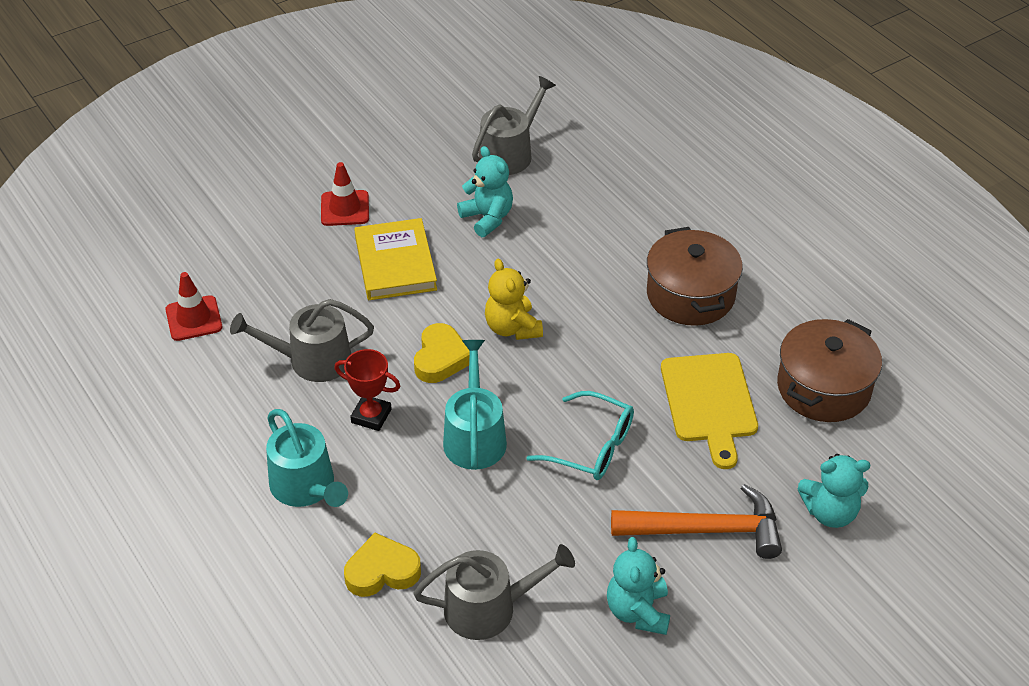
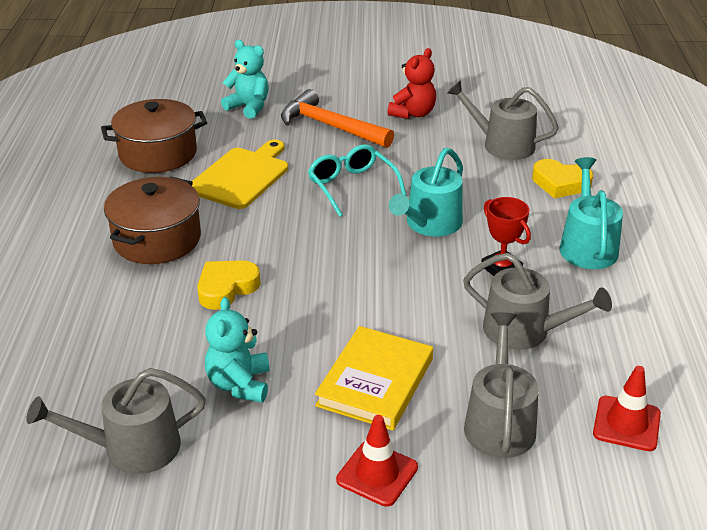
camera: 145 degrees left, 10 degrees down
(286, 277) = (499, 422): none -> grey watering can
(441, 358) = (407, 283): yellow heart -> yellow heart (226, 288)
(512, 328) = (325, 279): yellow teddy bear -> none
(638, 611) = (413, 113): turquoise teddy bear -> red teddy bear

